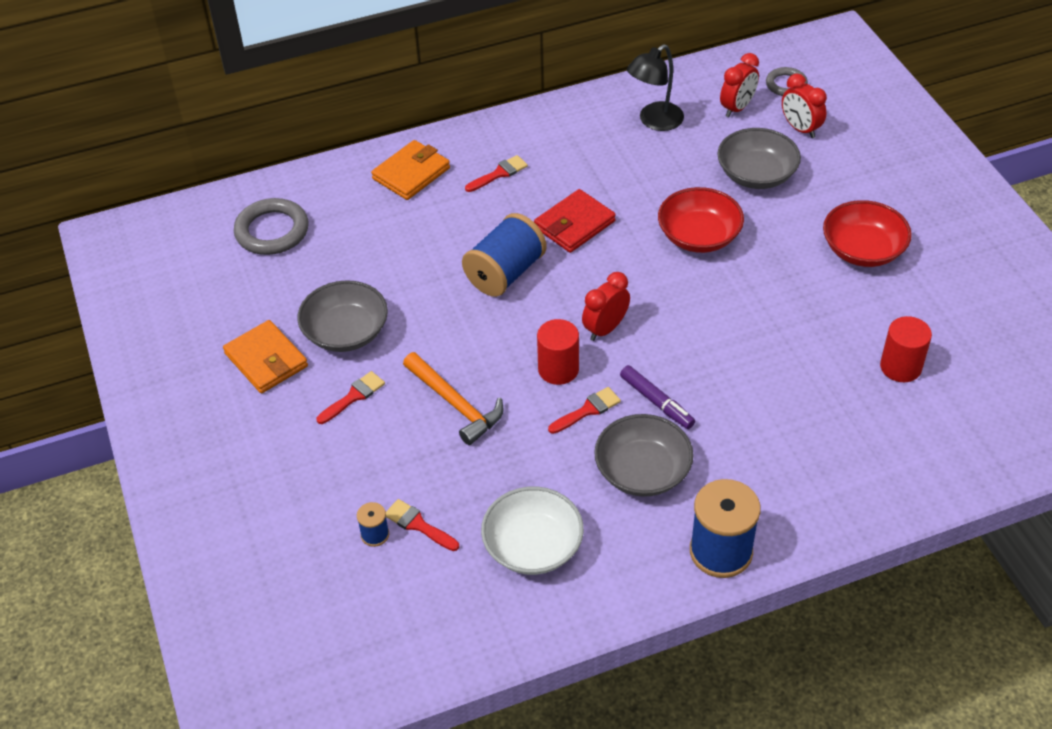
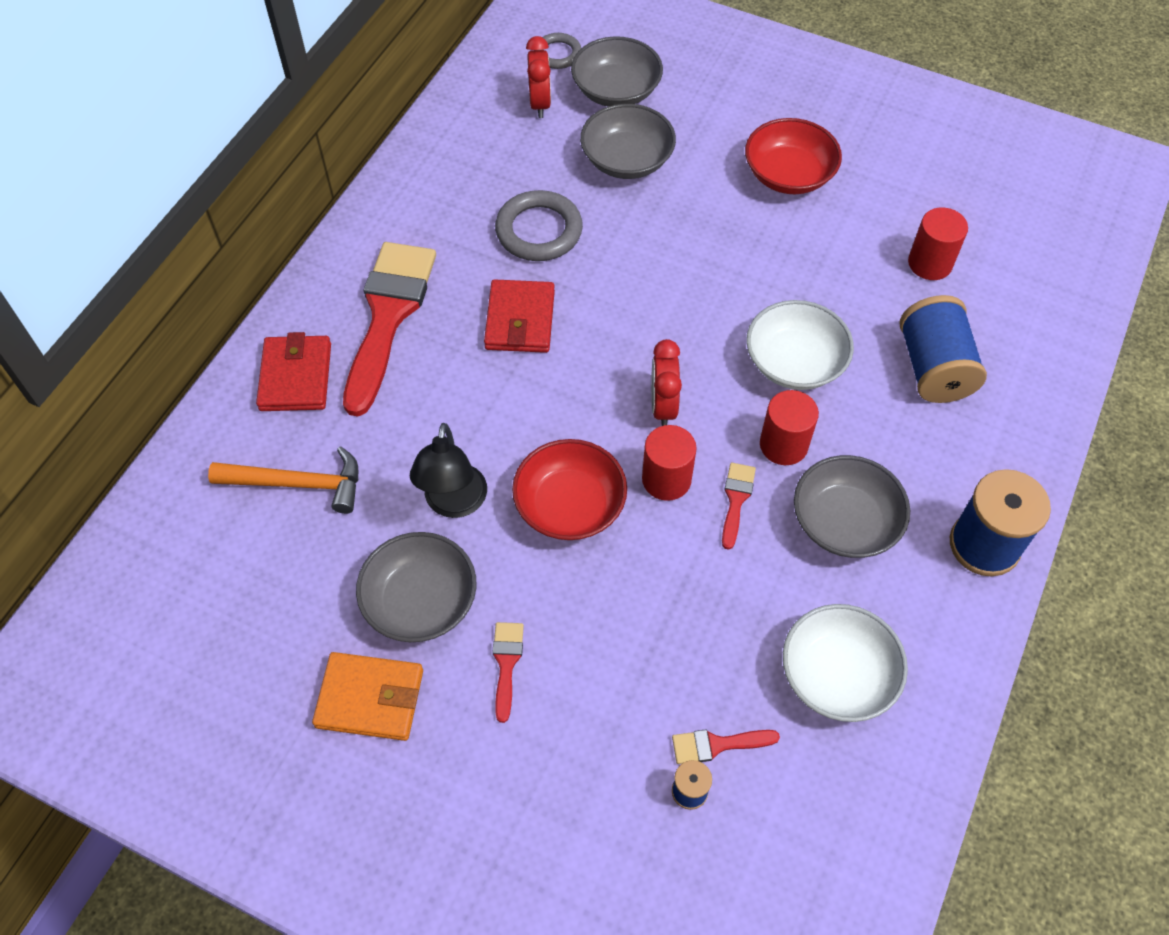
camera: 45 degrees left, 10 degrees up
(272, 231) = (211, 548): grey ring -> grey ring (539, 231)
(411, 173) = (296, 377): orange wallet -> red wallet
(455, 404) = (613, 591): orange hammer -> orange hammer (298, 484)
(499, 173) = (388, 316): red brush -> red brush, size x2.36
(505, 273) = (510, 417): blue spool -> blue spool (933, 368)
(654, 121) = (479, 164): black lamp -> black lamp (454, 503)
(656, 402) = (783, 445): purple marker -> red cylinder
(699, 236) = (643, 254): red bowl -> red bowl (570, 505)
(724, 361) = (794, 362): none -> white bowl
(800, 129) = (616, 90): red clock -> grey bowl

